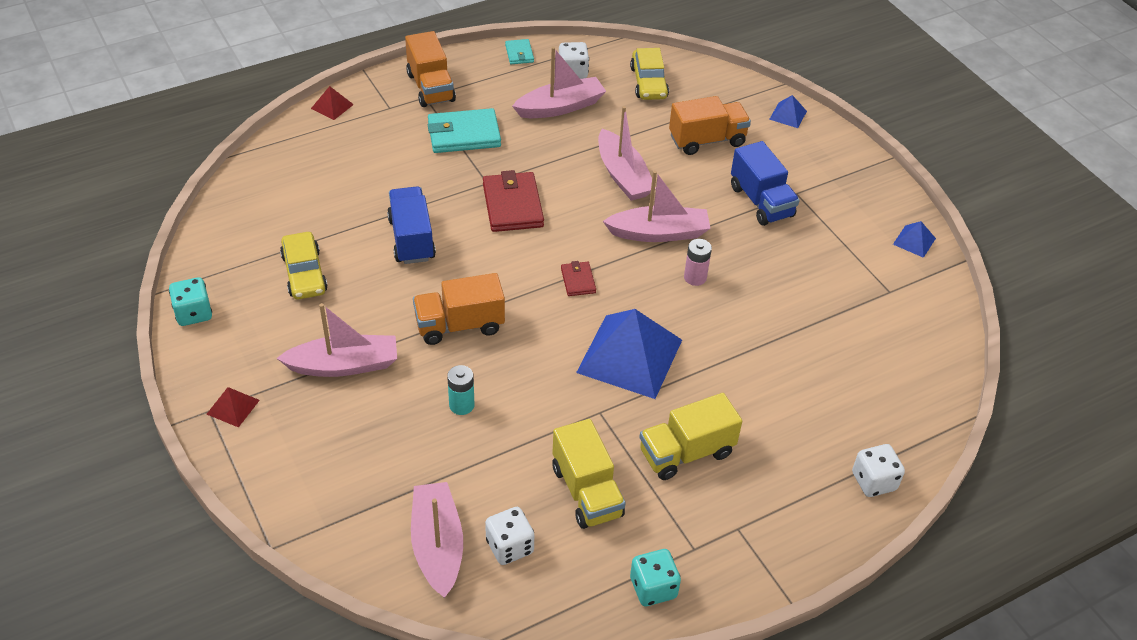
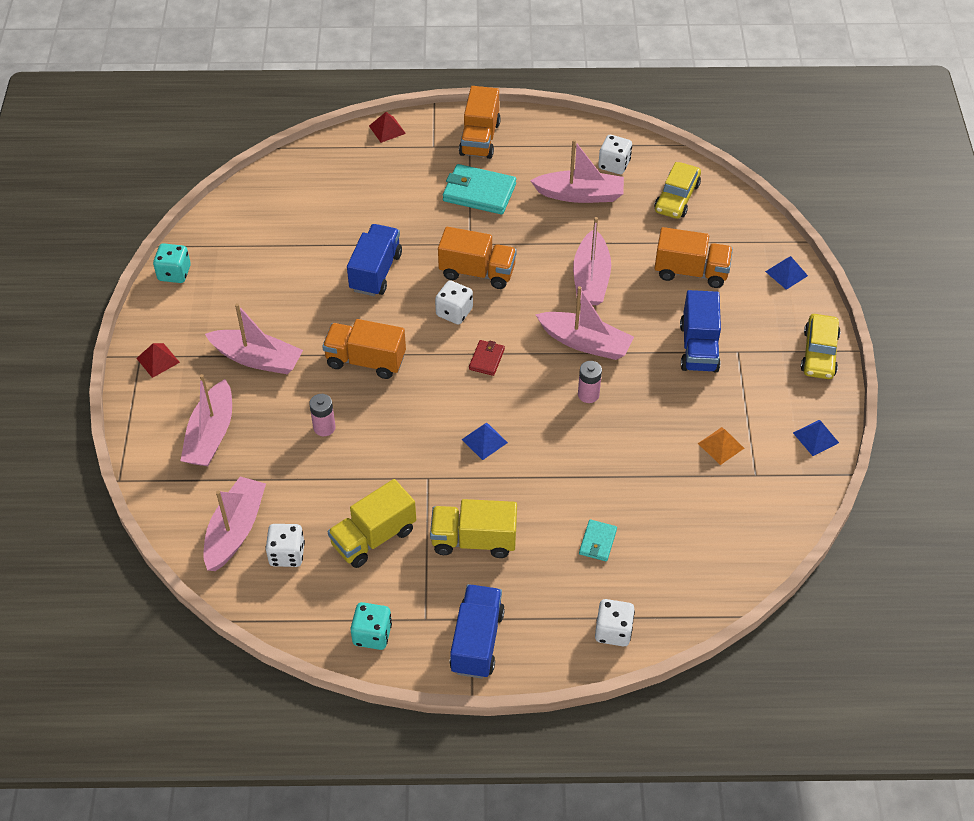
camera: 30 degrees right, 5 degrees up
(304, 273) = (274, 271): yellow car -> yellow car (819, 353)
(344, 459) = (211, 435): none -> pink boat
(461, 405) = (324, 427): turquoise battery -> pink battery
(512, 205) = (477, 272): red wallet -> orange truck
(516, 249) = (454, 312): none -> white dice
(519, 53) = (578, 131): turquoise wallet -> turquoise wallet (597, 542)
(587, 491) = (373, 537): yellow truck -> yellow truck turned 45 degrees clockwise
(629, 356) = (484, 441): blue pyramid -> blue pyramid, size x0.44
(758, 548) = (477, 641): none -> blue truck
(842, 278) = (721, 445): none -> orange pyramid

